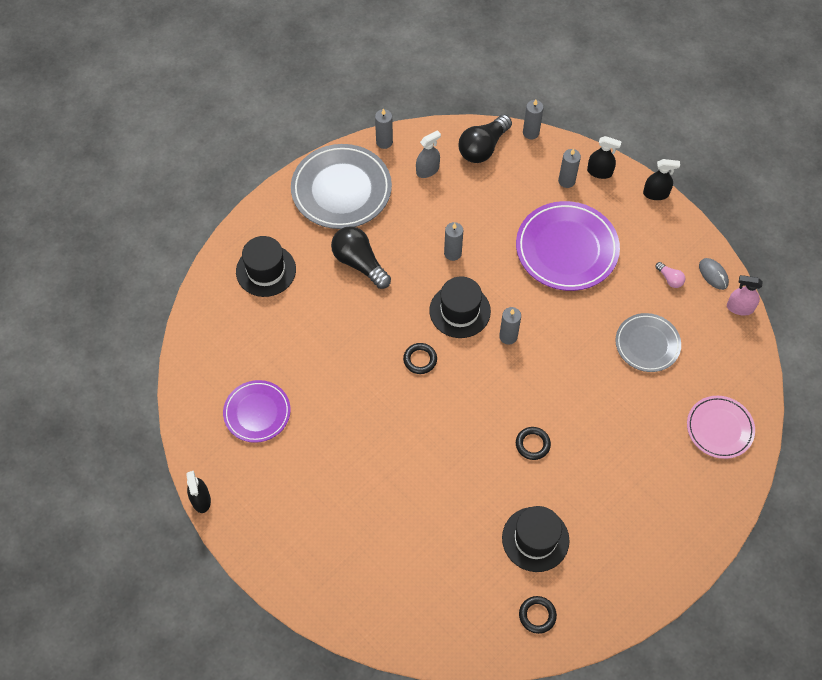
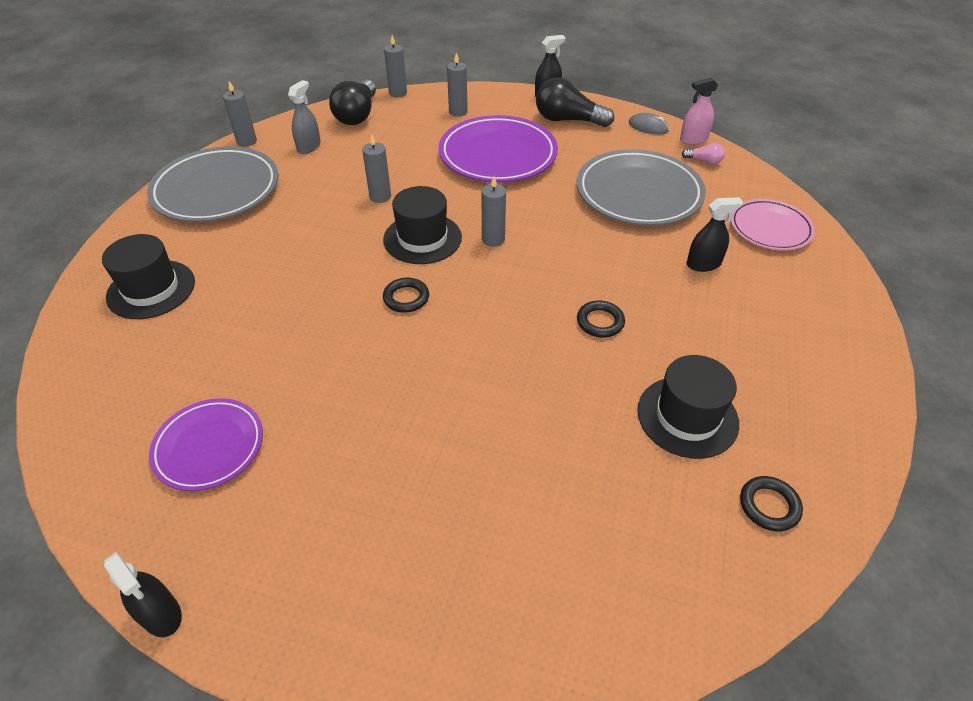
camera: 30 degrees left, 15 degrees down
(359, 263) = (274, 241): black light bulb -> black light bulb (568, 120)
(599, 172) = (484, 97): black spray bottle -> black spray bottle (703, 264)
(647, 344) = (638, 193): grey plate -> grey plate, size x1.65
(669, 279) = (613, 142): pink light bulb -> pink light bulb (704, 161)

